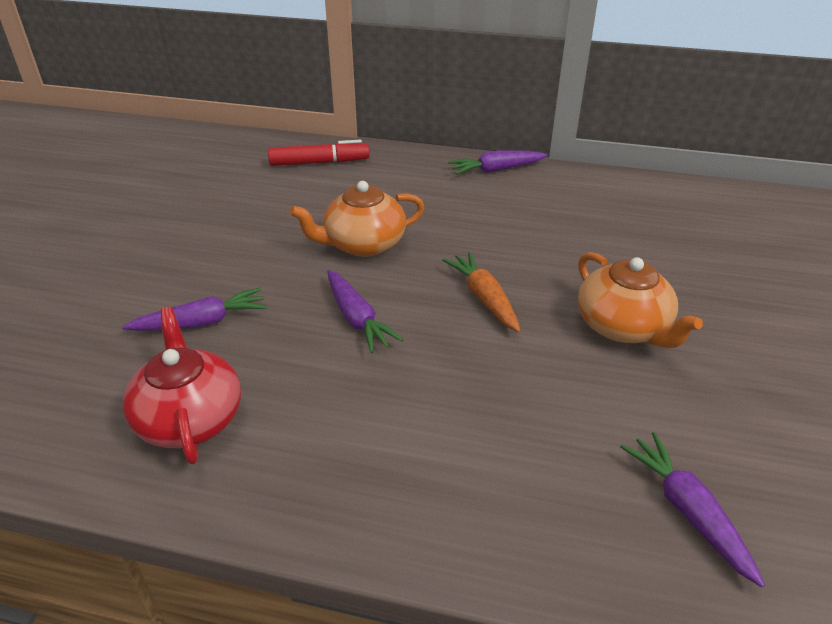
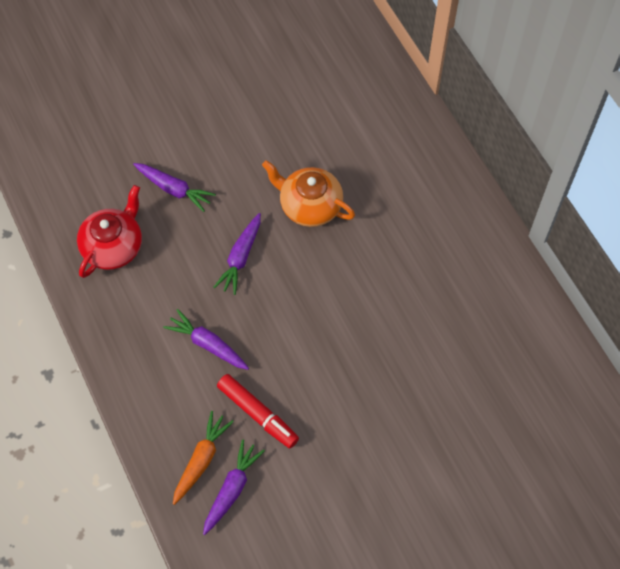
camera: 50 degrees right, 25 degrees up
(319, 162) = (378, 103): red marker -> red marker (258, 414)
(484, 298) = (315, 306): orange carrot -> orange carrot (201, 460)
(496, 170) = (474, 214): purple carrot -> purple carrot (208, 344)
(623, 327) = (352, 393): orange teapot -> none

